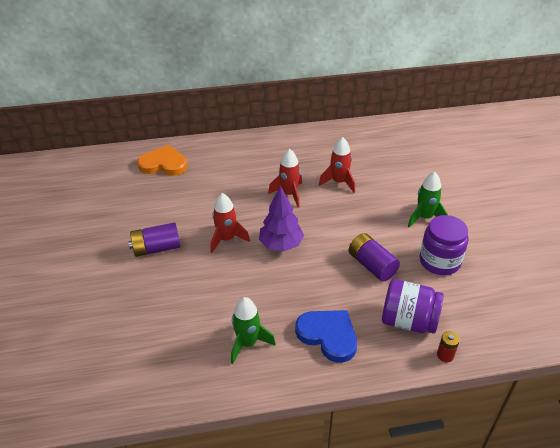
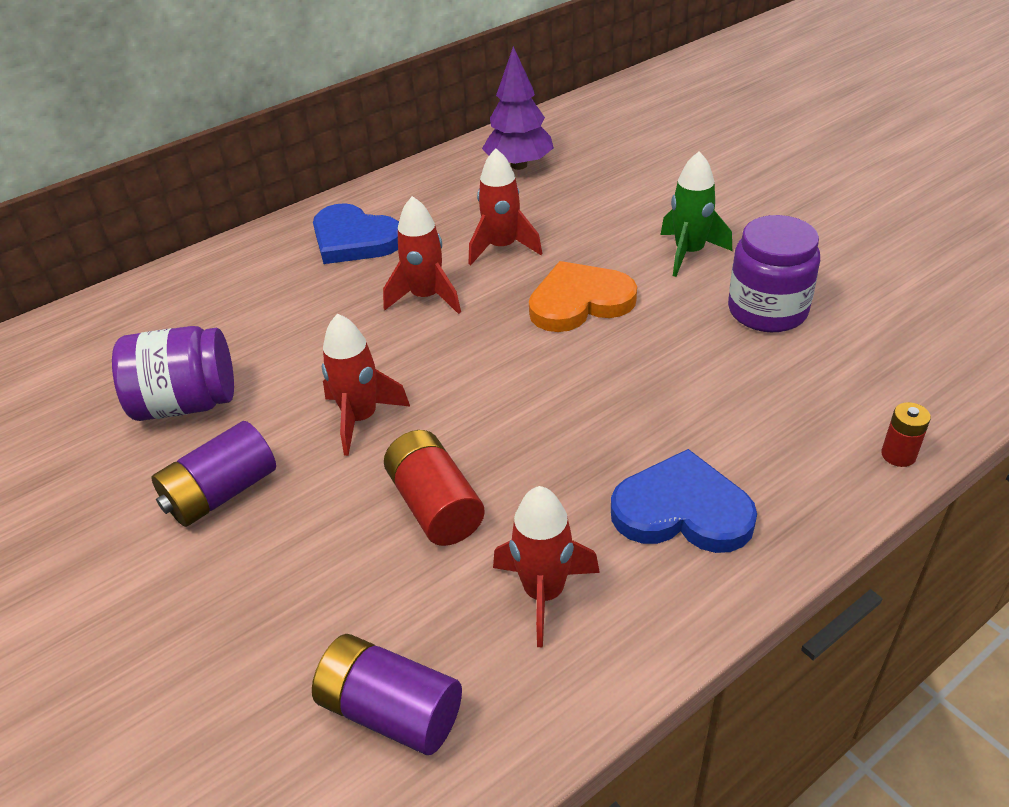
camera: 25 degrees left, 0 degrees up
(164, 164) = (130, 331): orange heart -> orange heart (579, 302)
(231, 288) = (435, 505): none -> red battery
(248, 343) = (544, 593): green rocket -> red rocket
(277, 154) = (354, 239): none -> blue heart
(281, 245) = (475, 388): purple tree -> purple tree (519, 165)
(372, 265) = (663, 360): purple battery -> purple battery (391, 710)
(408, 321) = (796, 425): purple jar -> purple jar (186, 403)

